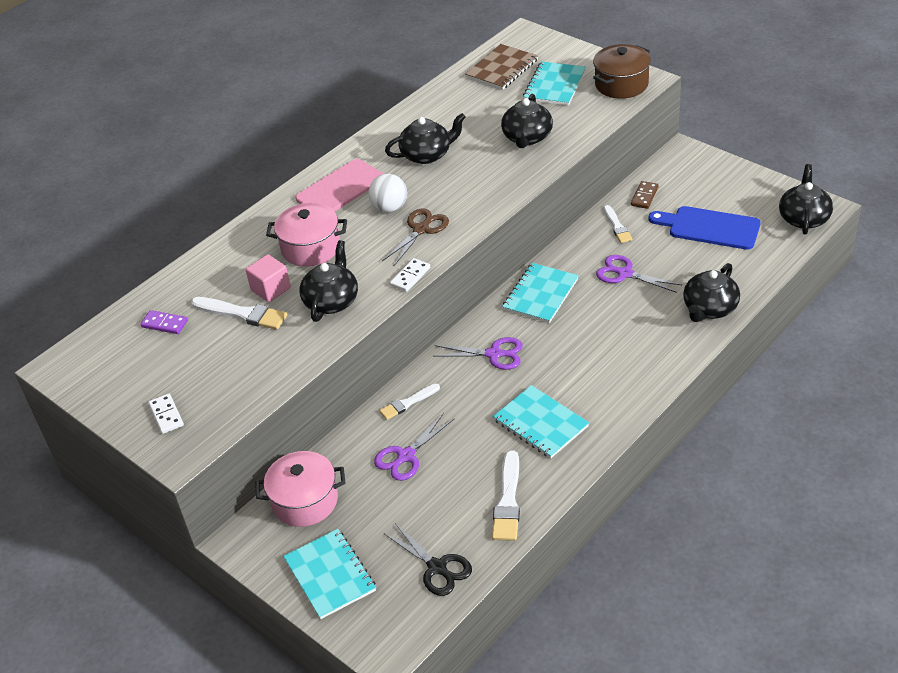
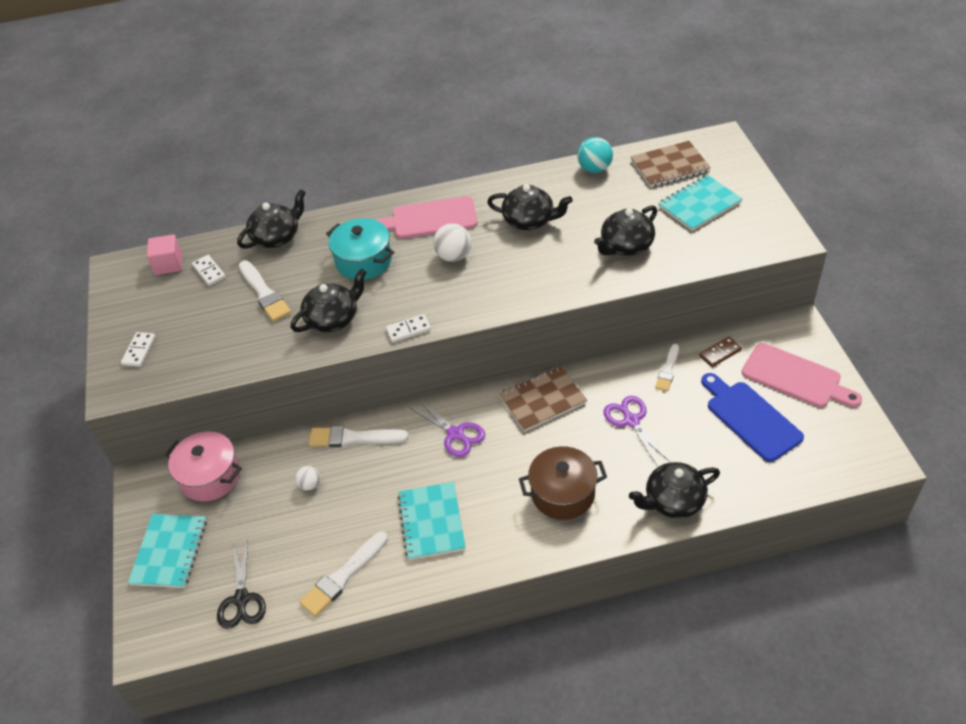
camera: 35 degrees right, 5 degrees up
(164, 324) = (209, 271): purple domino -> white domino
(271, 289) = (303, 282): pink cube -> pink cube (169, 264)
(311, 248) = (363, 261): pink pot -> turquoise pot
(406, 456) = (309, 484): purple scissors -> white ball
(408, 403) = (353, 438): white brush -> white brush, size x1.55
(421, 229) = (458, 290): brown scissors -> none
(442, 96) = (594, 169): none -> turquoise ball
(540, 294) = (542, 400): turquoise notebook -> brown notebook
(621, 84) = (761, 233): brown pot -> brown pot (563, 493)
(714, 186) = (795, 377): none -> pink cutting board
(804, 218) = (852, 459): black teapot -> black teapot (277, 237)

